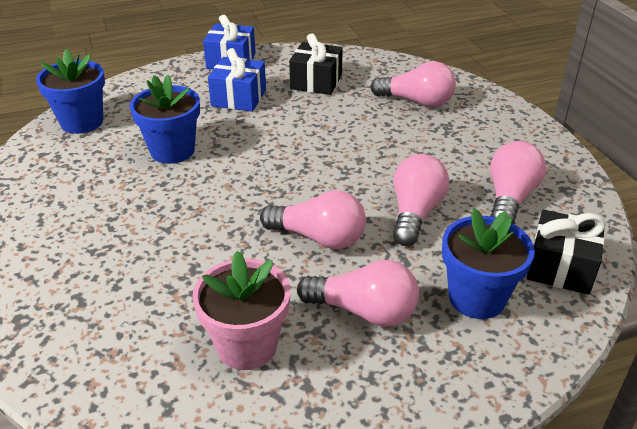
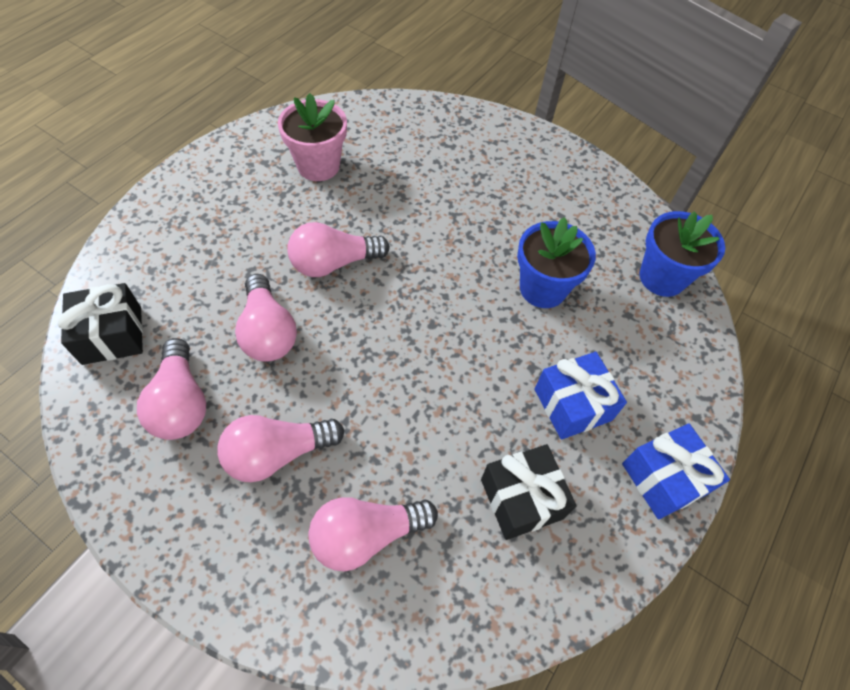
camera: 140 degrees right, 20 degrees up
(364, 311) = (258, 221): pink light bulb -> pink light bulb (278, 453)
(476, 298) = (178, 270): blue flower pot -> none

